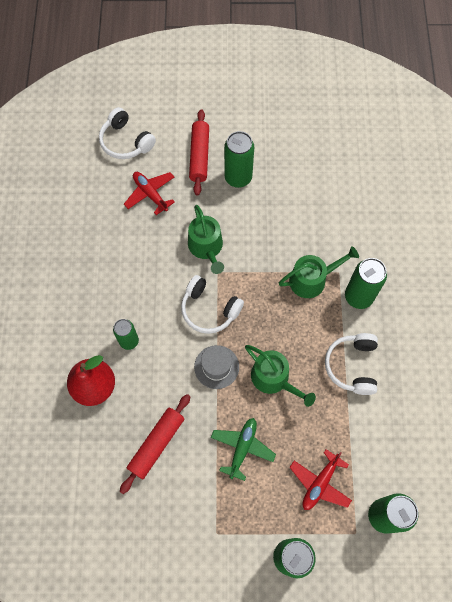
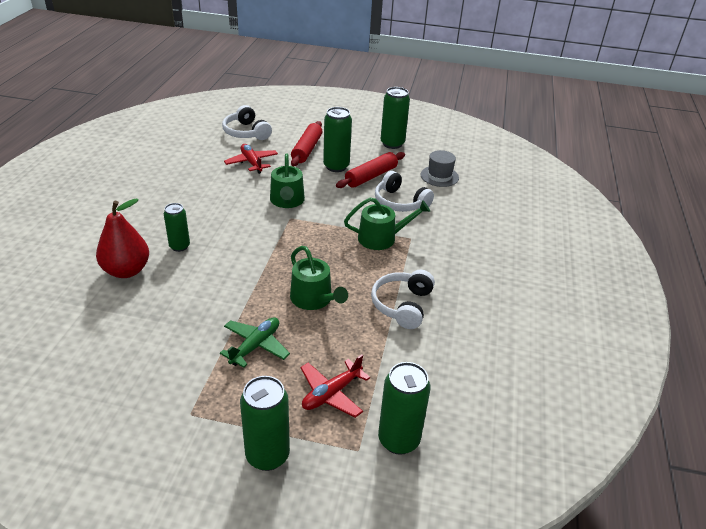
camera: 10 degrees right, 30 degrees down
(156, 444) = (164, 325): red rolling pin -> red rolling pin (371, 176)
(209, 309) = (270, 240): white headphones -> white headphones (400, 202)
(216, 367) = (258, 279): grey hat -> grey hat (439, 176)
(358, 297) = (425, 257): green can -> green can (392, 144)

